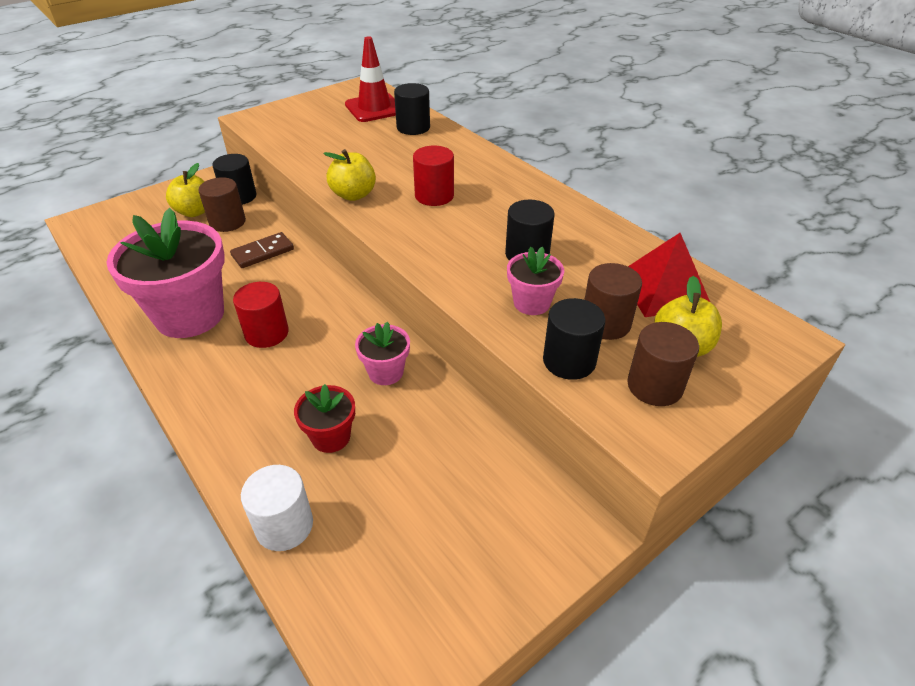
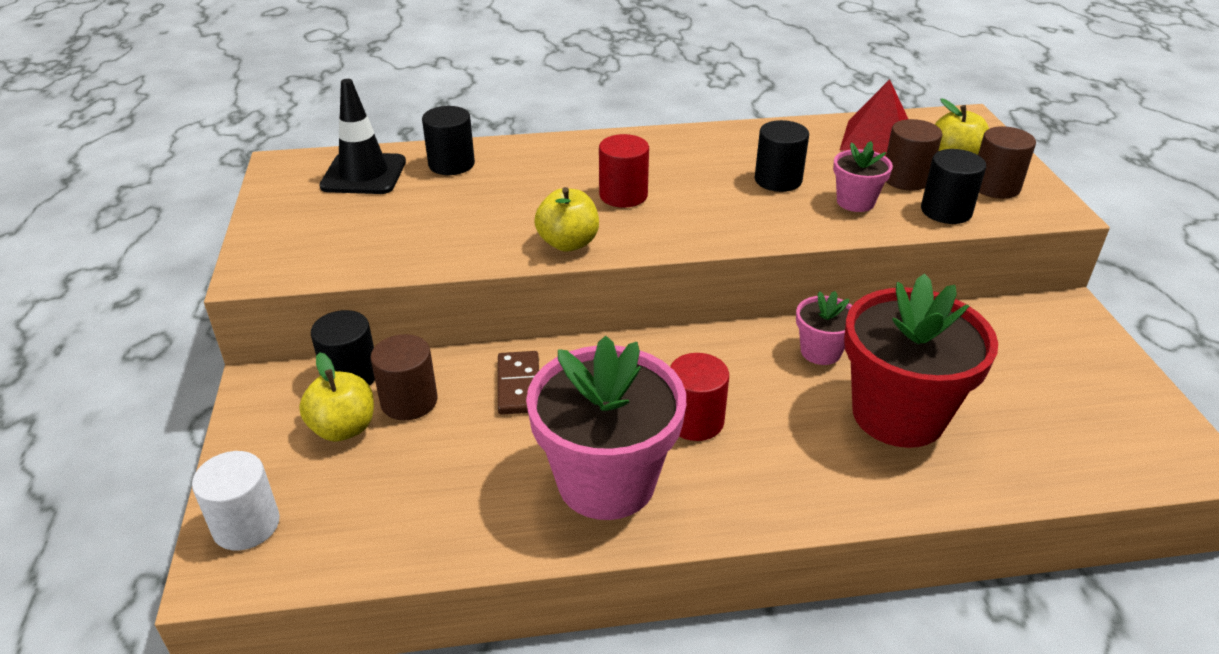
camera: 60 degrees left, 5 degrees down
(284, 525) = (1007, 477): white cylinder -> white cylinder (246, 525)
(331, 437) = (898, 414): red flower pot -> red flower pot, size x2.09
(374, 108) = (364, 174): red traffic cone -> black traffic cone

